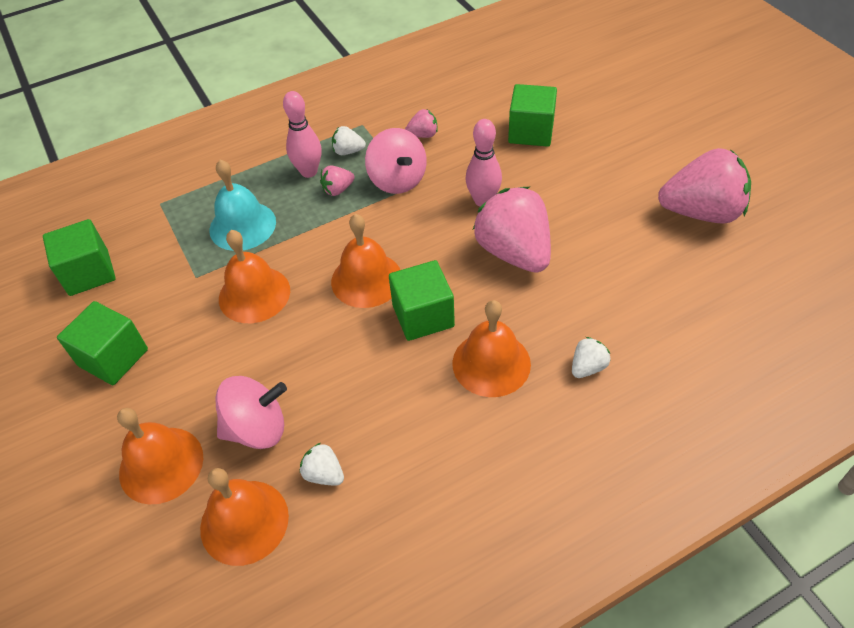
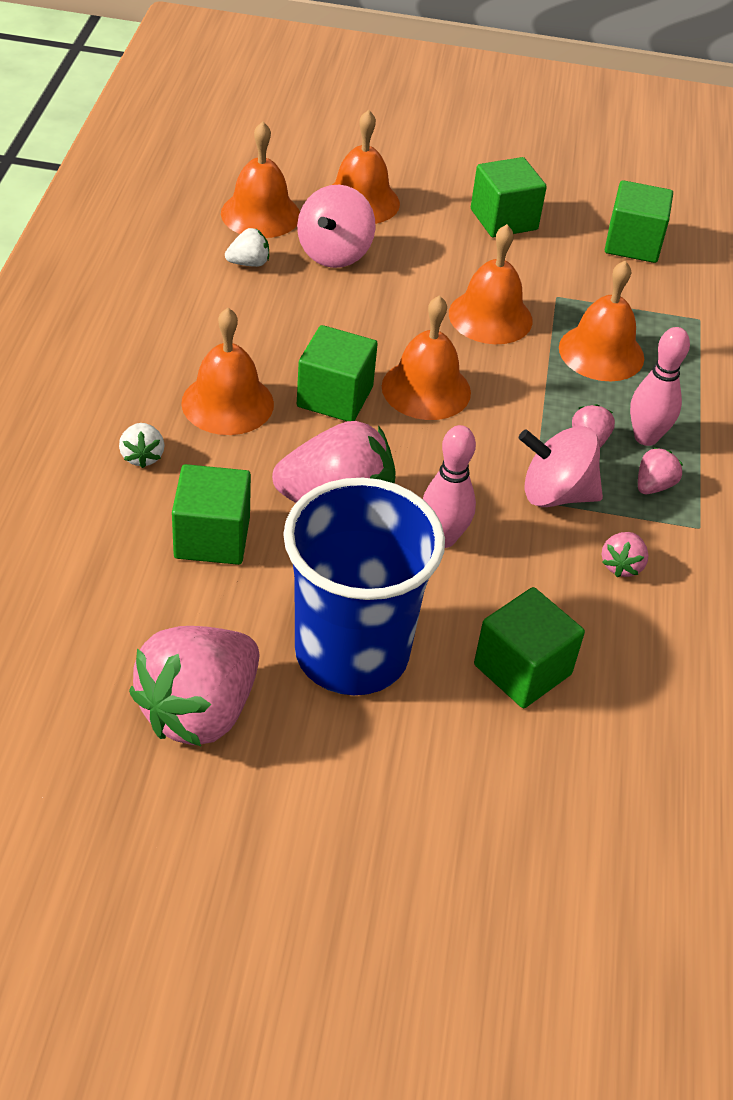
camera: 120 degrees right, 5 degrees down
(242, 225) = (601, 352): turquoise bell -> orange bell
(348, 151) = (653, 486): white strawberry -> pink strawberry
(598, 186) = (351, 653): none -> blue cup
(602, 286) = (212, 538): none -> green cube

